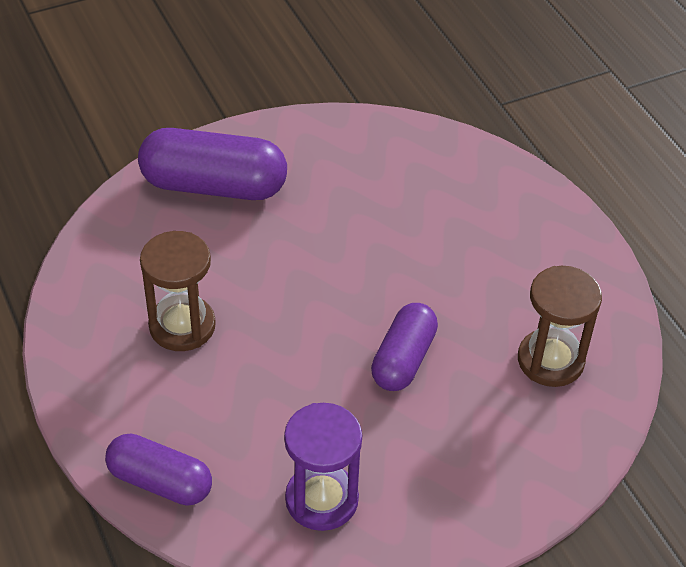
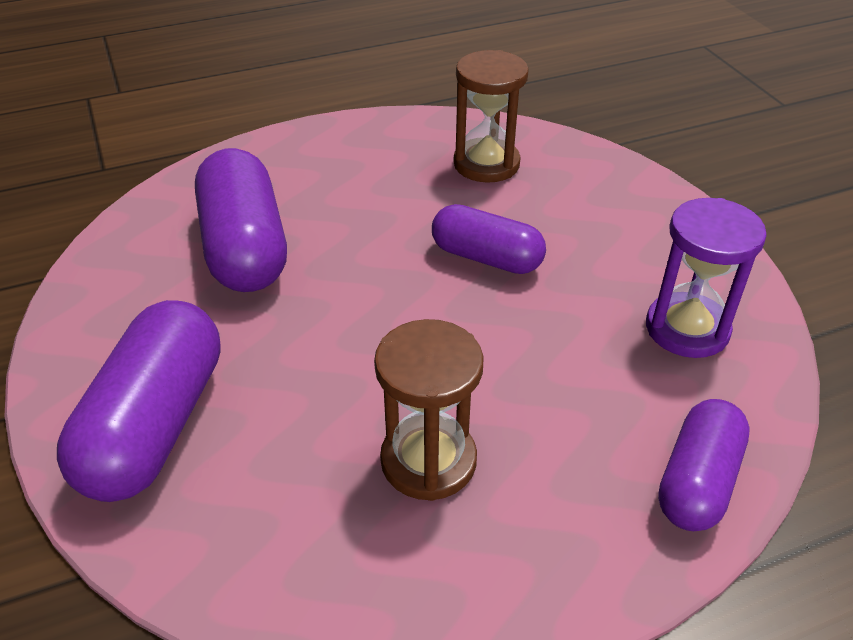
camera: 85 degrees left, 5 degrees down
(399, 203) = (244, 247): none -> purple capsule

